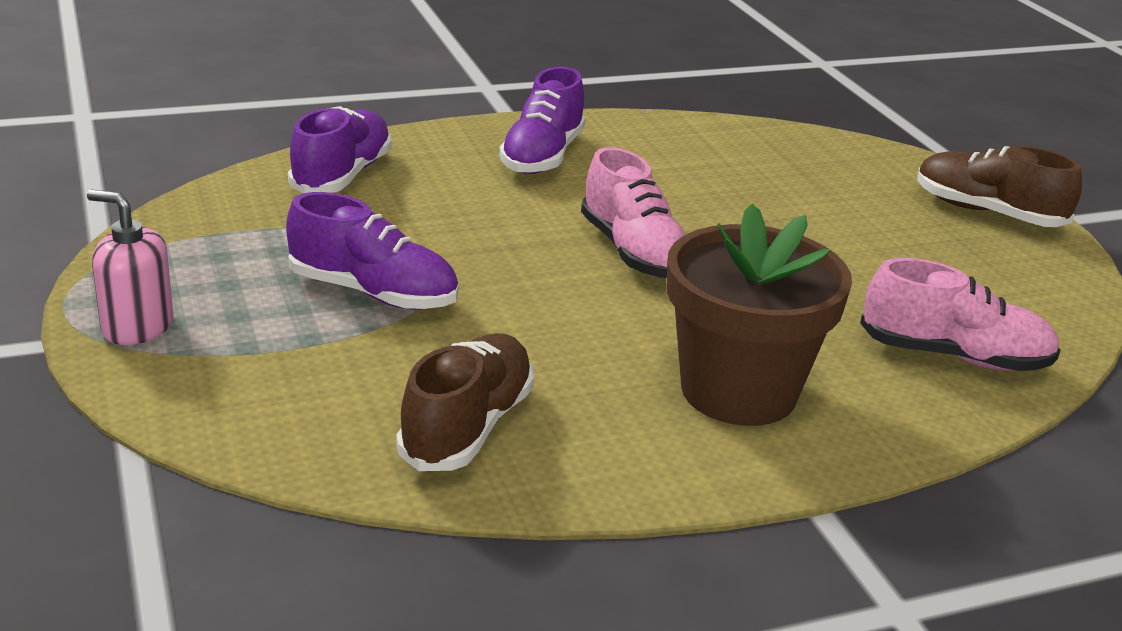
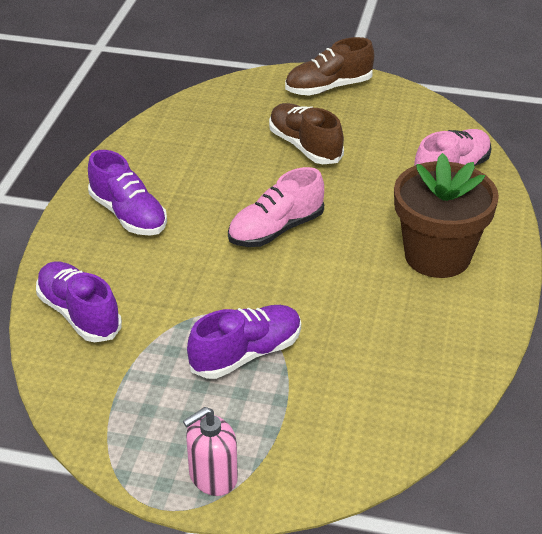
camera: 55 degrees left, 10 degrees up
(467, 427) = (411, 367): brown shoe -> brown shoe (305, 146)
(634, 252) = (276, 230): pink shoe -> pink shoe turned 135 degrees clockwise

